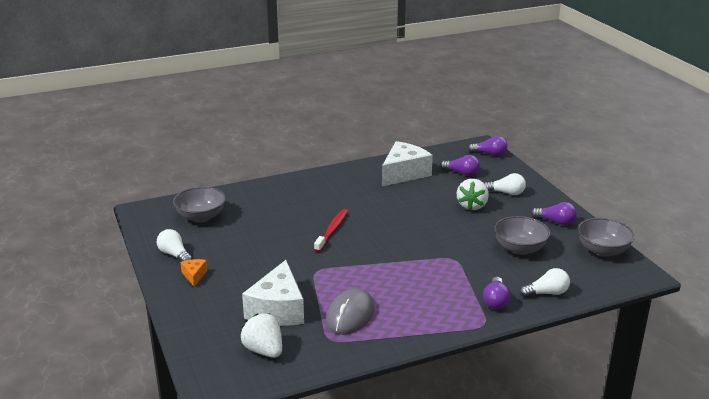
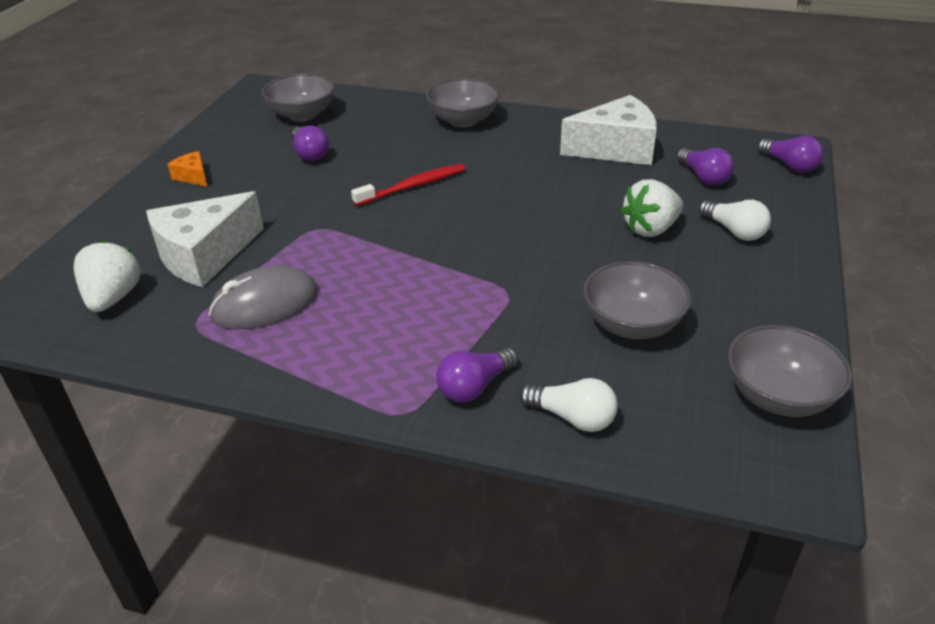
camera: 40 degrees right, 10 degrees up
(174, 255) = (213, 146): white light bulb -> none
(194, 276) = (193, 177): orange cheese -> orange cheese turned 75 degrees counterclockwise
(304, 186) = (463, 120): none -> grey bowl
(555, 222) = (757, 309): purple light bulb -> purple light bulb (310, 154)

